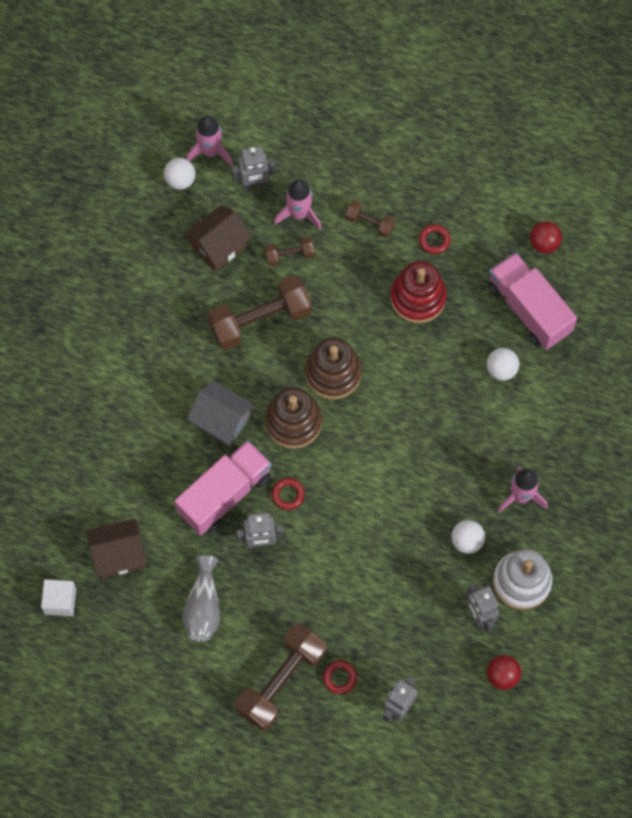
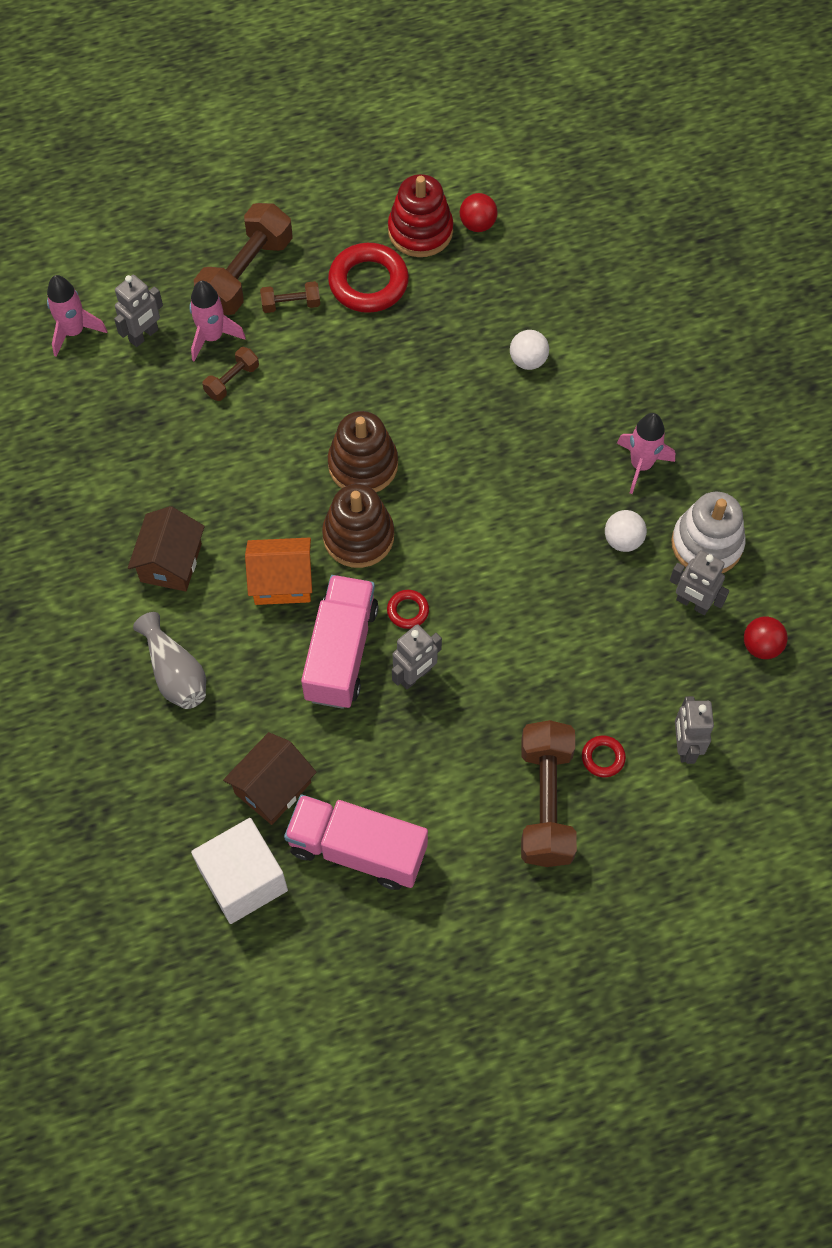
camera: 35 degrees left, 5 degrees down
(60, 601) = (243, 880): white cube -> white cube, size x1.70
(180, 180) = (61, 376): white ball -> none
(203, 607) = (405, 781): grey vase -> grey vase (175, 673)
(219, 246) = (150, 415): brown house -> brown house (171, 562)
(221, 421) = (282, 582): grey house -> orange house
(260, 320) = (248, 460): brown dumbbell -> brown dumbbell (246, 274)
(418, 297) = (393, 344): red stacking toy -> red stacking toy (420, 231)
(434, 240) = (368, 282): red ring -> red ring, size x2.10
(529, 309) = (510, 290): pink truck -> pink truck (357, 849)

